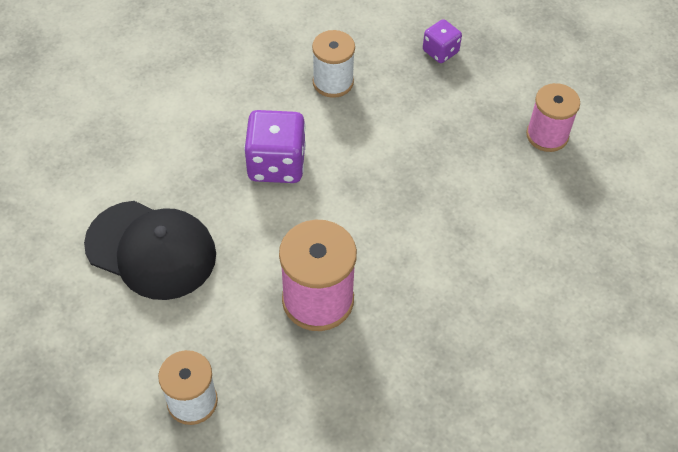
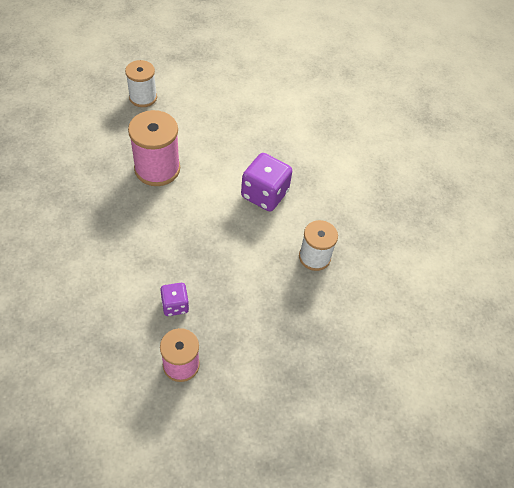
camera: 115 degrees right, 0 degrees up
(151, 250) = (243, 117): black cap -> none
(440, 51) = (305, 342): purple dice -> purple dice (175, 305)

